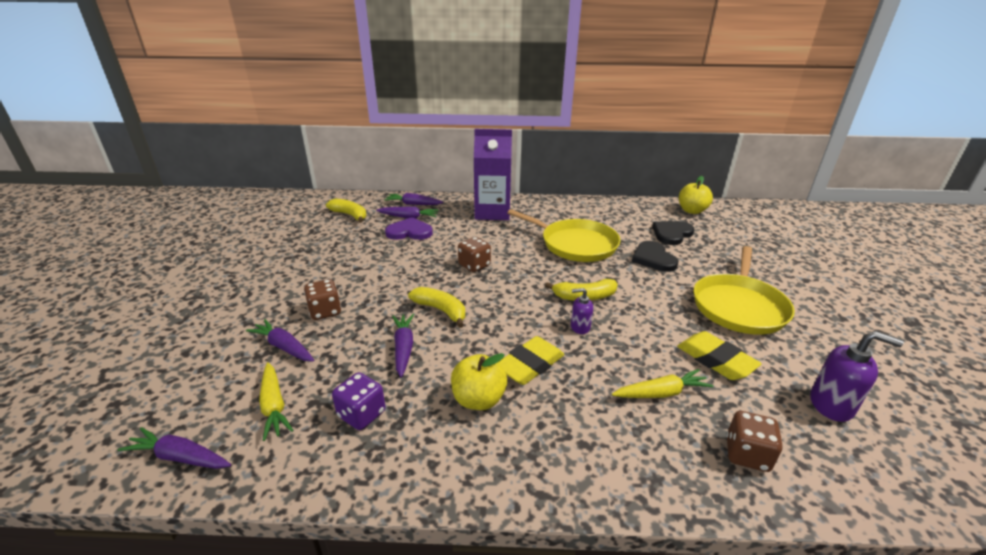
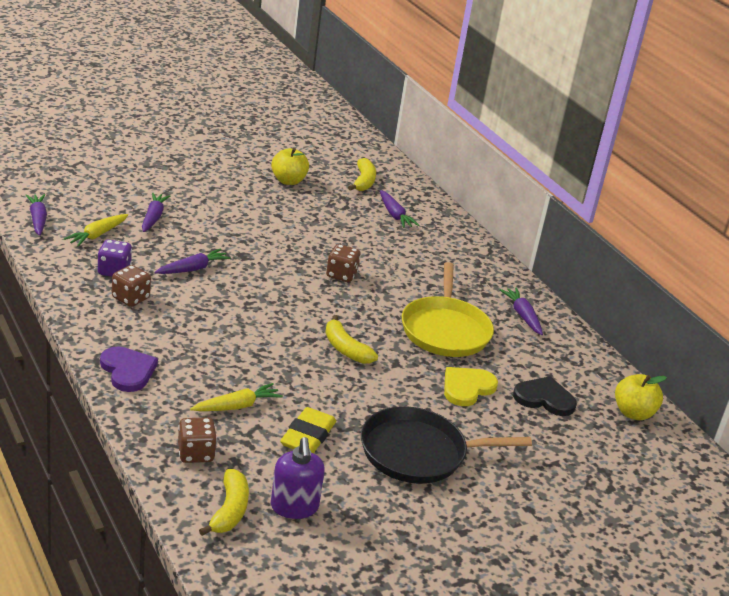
camera: 55 degrees right, 0 degrees up
(325, 311) = (207, 220): brown dice -> brown dice (130, 298)
(409, 232) = (366, 223): purple heart -> purple heart (128, 371)
(413, 204) = (425, 210): purple carrot -> purple carrot (522, 316)
(441, 310) = (255, 274): yellow banana -> yellow banana (229, 510)
(478, 399) = (163, 316): yellow apple -> yellow apple (288, 181)
(492, 212) = (461, 263): purple carton -> none
(529, 365) = (220, 333): yellow eraser -> none
(580, 327) = (293, 352): purple soap dispenser -> none
(653, 258) = (467, 388): black heart -> yellow heart
(661, 393) = (237, 406): yellow carrot -> yellow carrot turned 75 degrees counterclockwise
(739, 306) = (418, 453): yellow pan -> black pan

